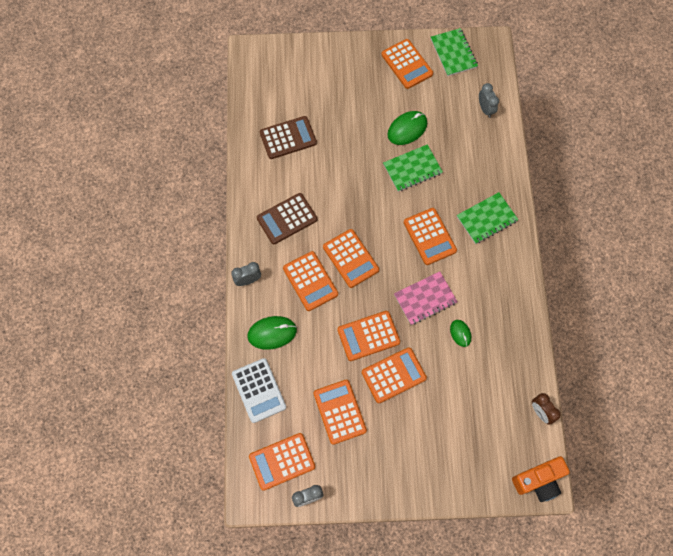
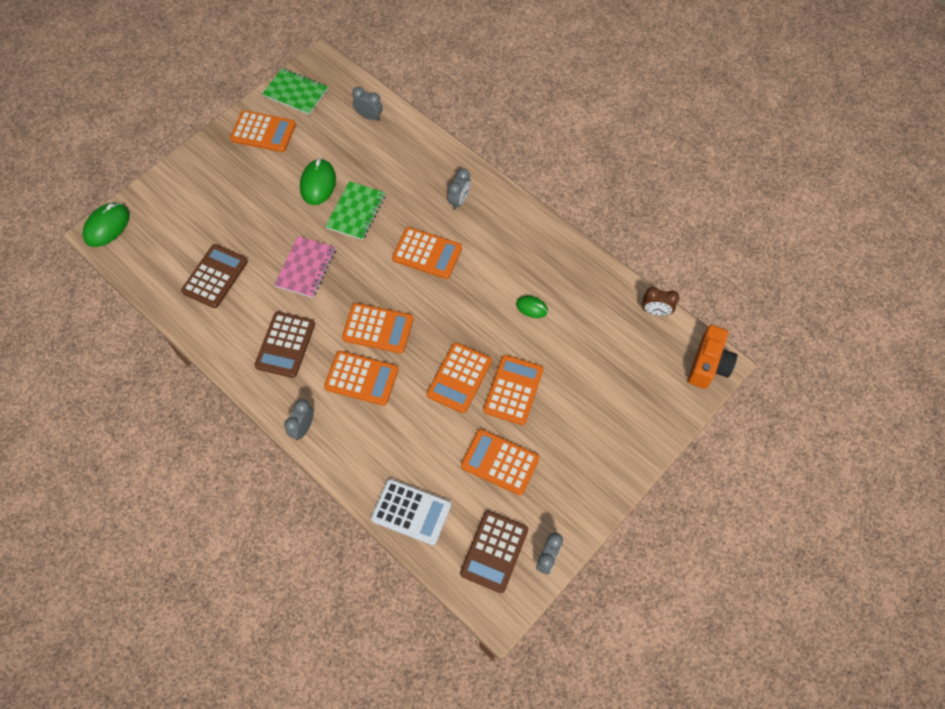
camera: 45 degrees left, 5 degrees down
(272, 333) = (372, 452): green mouse -> green mouse (107, 226)
(282, 461) = (494, 551): orange calculator -> brown calculator
(425, 299) = (475, 306): pink notebook -> pink notebook (306, 268)
(486, 219) = (459, 200): green notebook -> grey clock

